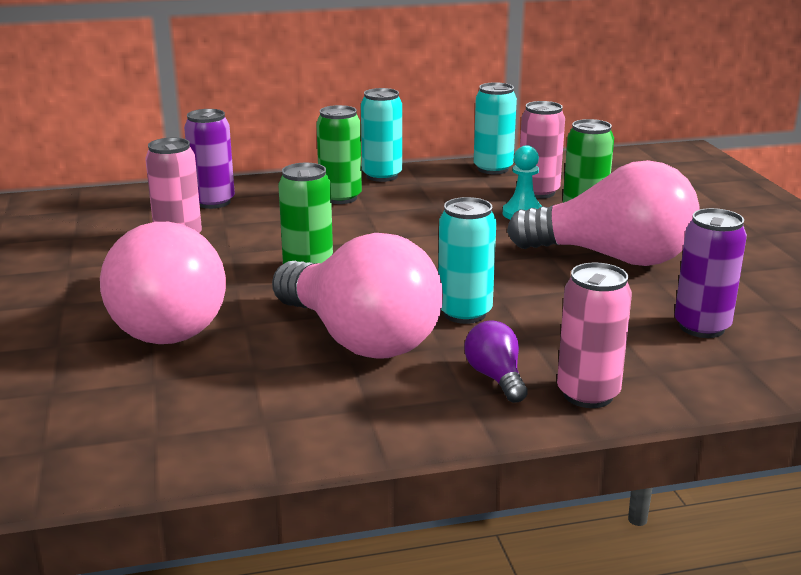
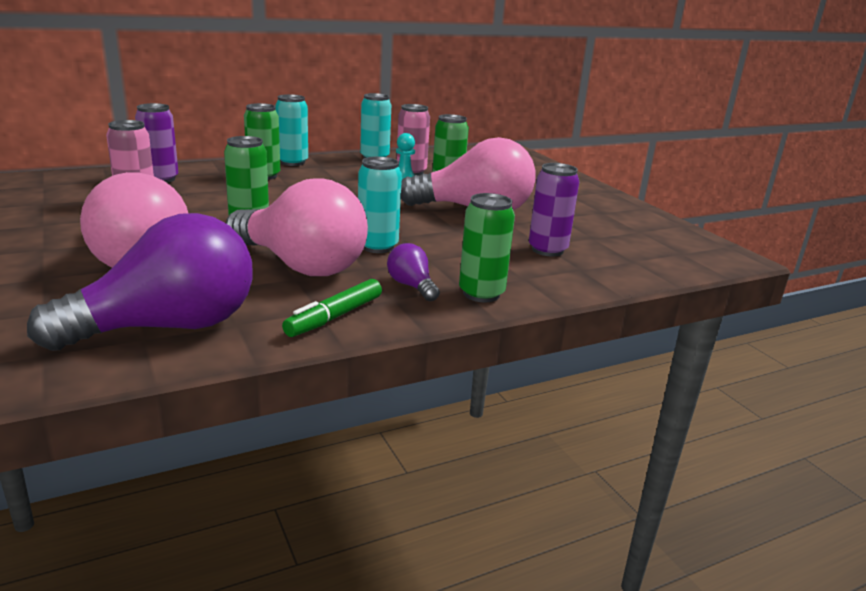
camera: 15 degrees left, 0 degrees up
(184, 422) = (167, 327): none -> purple light bulb
(385, 419) = (334, 317): none -> green marker
(588, 394) = (481, 294): pink can -> green can

